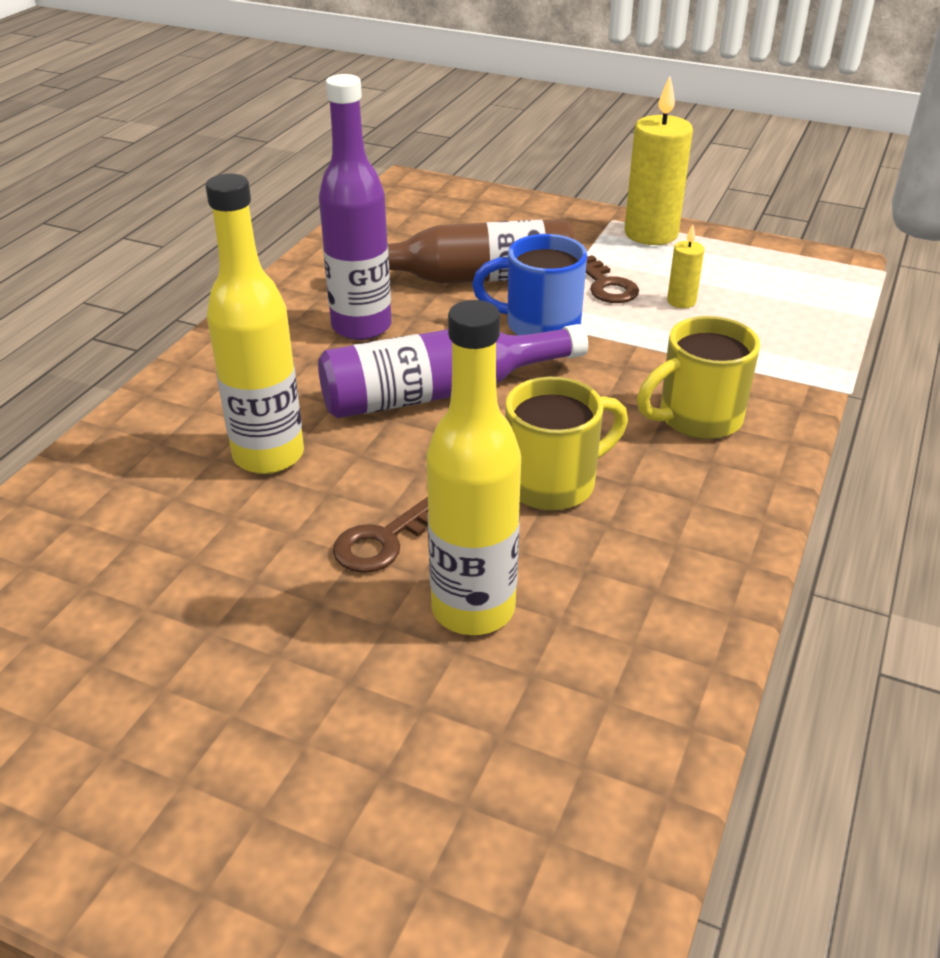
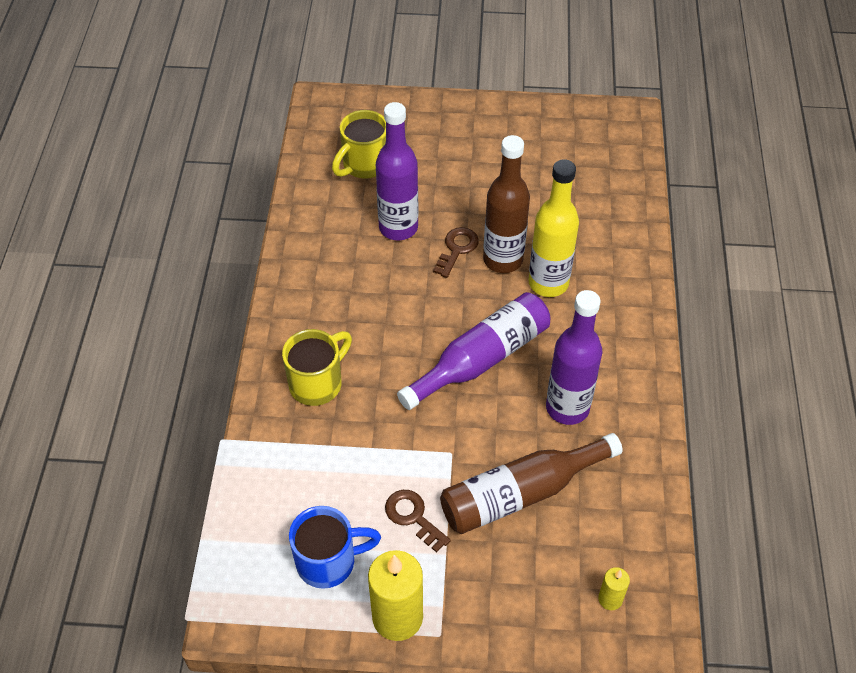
camera: 160 degrees right, 15 degrees up
(314, 505) = (503, 260): none -> brown bottle
(473, 609) = (398, 227): yellow bottle -> purple bottle
(539, 325) = (446, 448): blue mug -> blue mug (328, 561)
(553, 483) = (387, 308): yellow mug -> yellow mug (364, 165)
(681, 301) = (350, 513): yellow candle -> yellow candle (610, 599)

